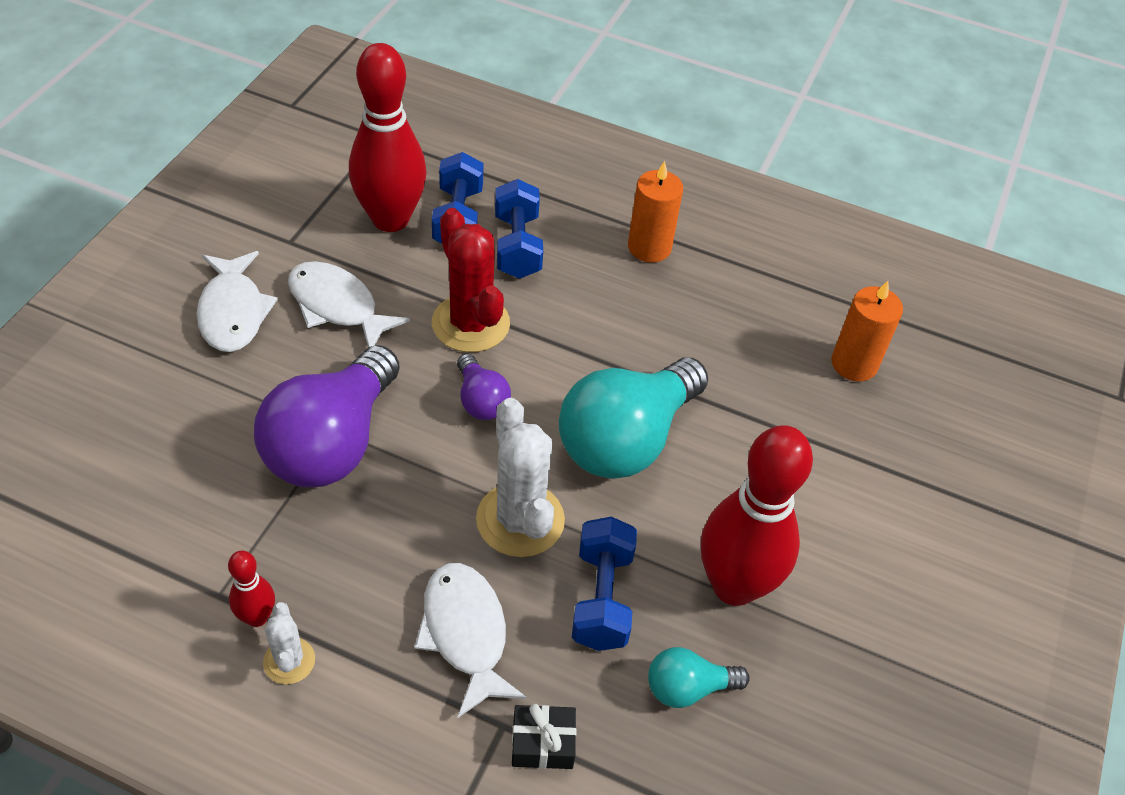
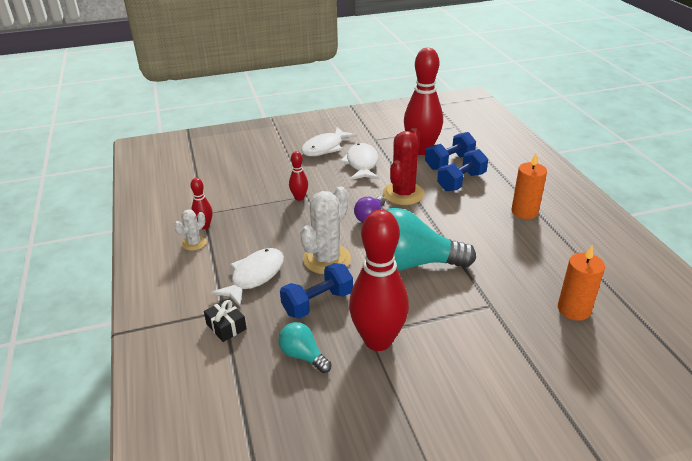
camera: 55 degrees right, 15 degrees down
(332, 443) = (299, 198): purple light bulb -> red bowling pin

